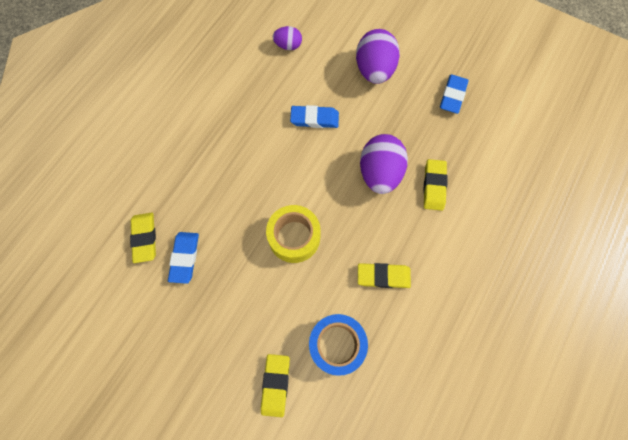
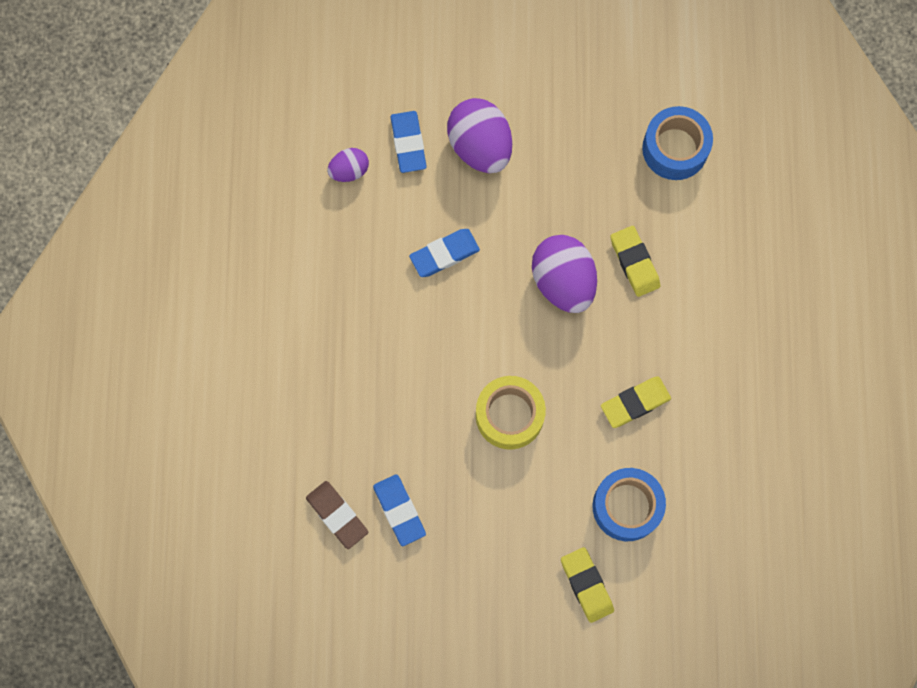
camera: 30 degrees left, 5 degrees up
(144, 238) = (337, 515): yellow eraser -> brown eraser
(452, 96) = (595, 129): blue eraser -> blue eraser (408, 143)
(499, 132) = (675, 148): none -> blue tape

